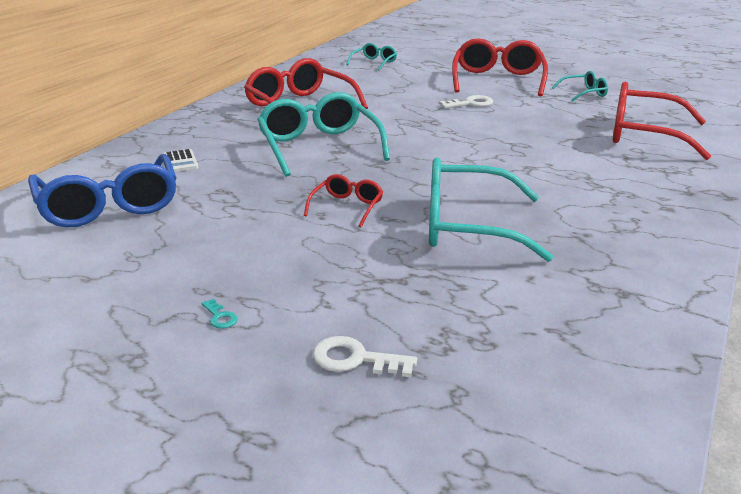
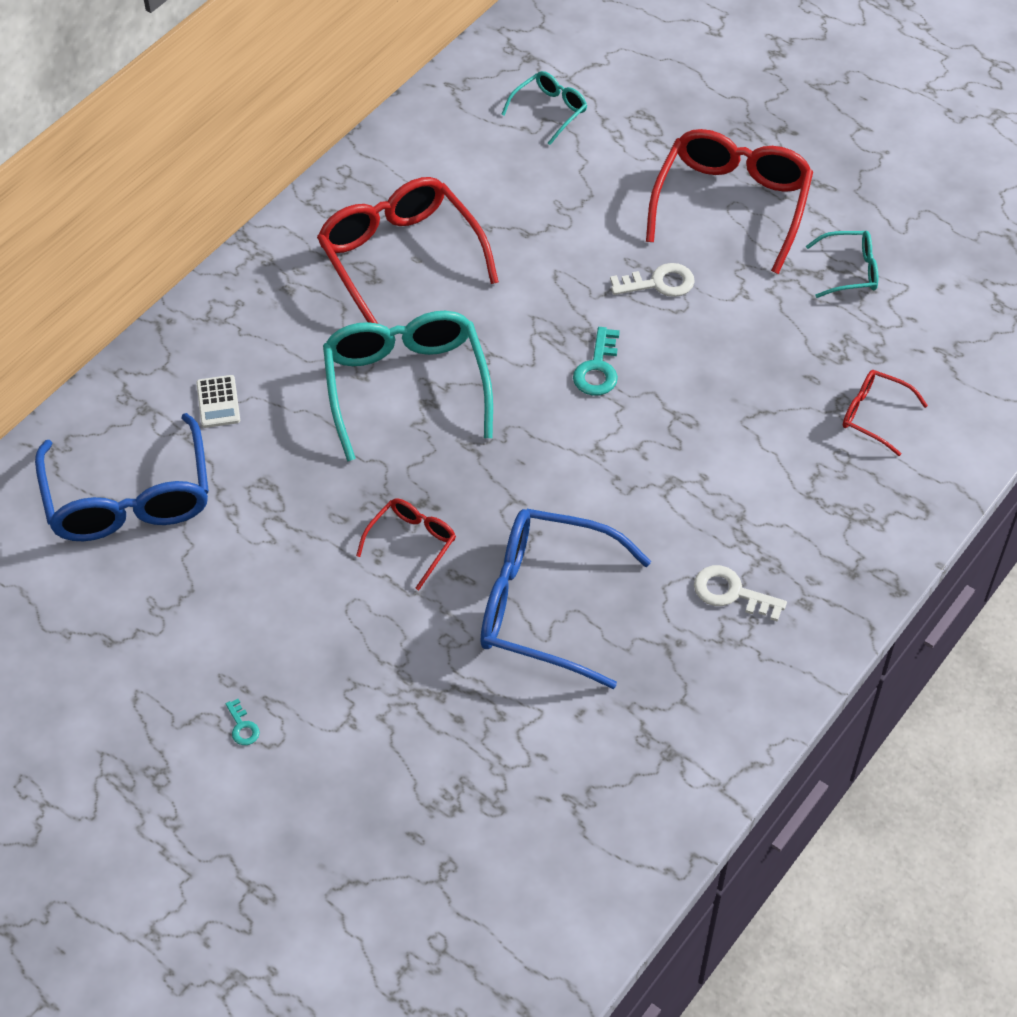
camera: 10 degrees right, 25 degrees up
(355, 359) = (364, 809): white key -> white key (731, 593)
(449, 132) = (598, 369): none -> turquoise key
(467, 226) = (544, 605): turquoise glasses -> blue glasses
(643, 135) = (874, 415): red glasses -> red glasses, size x0.50

